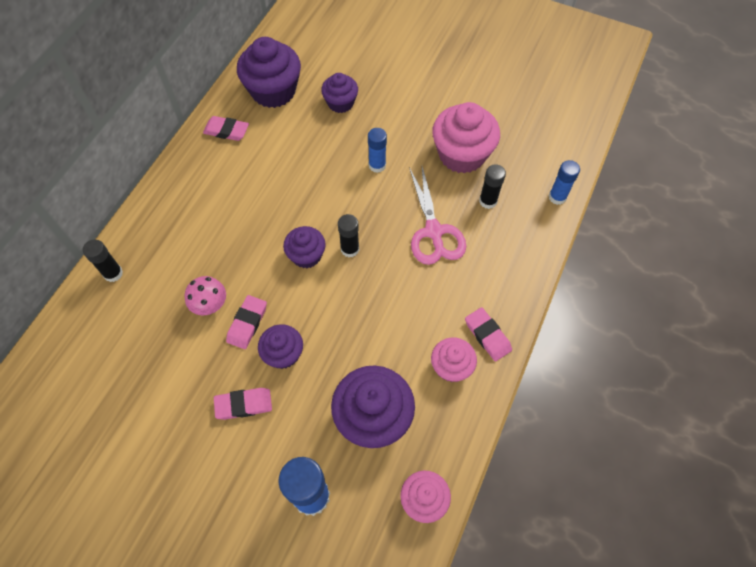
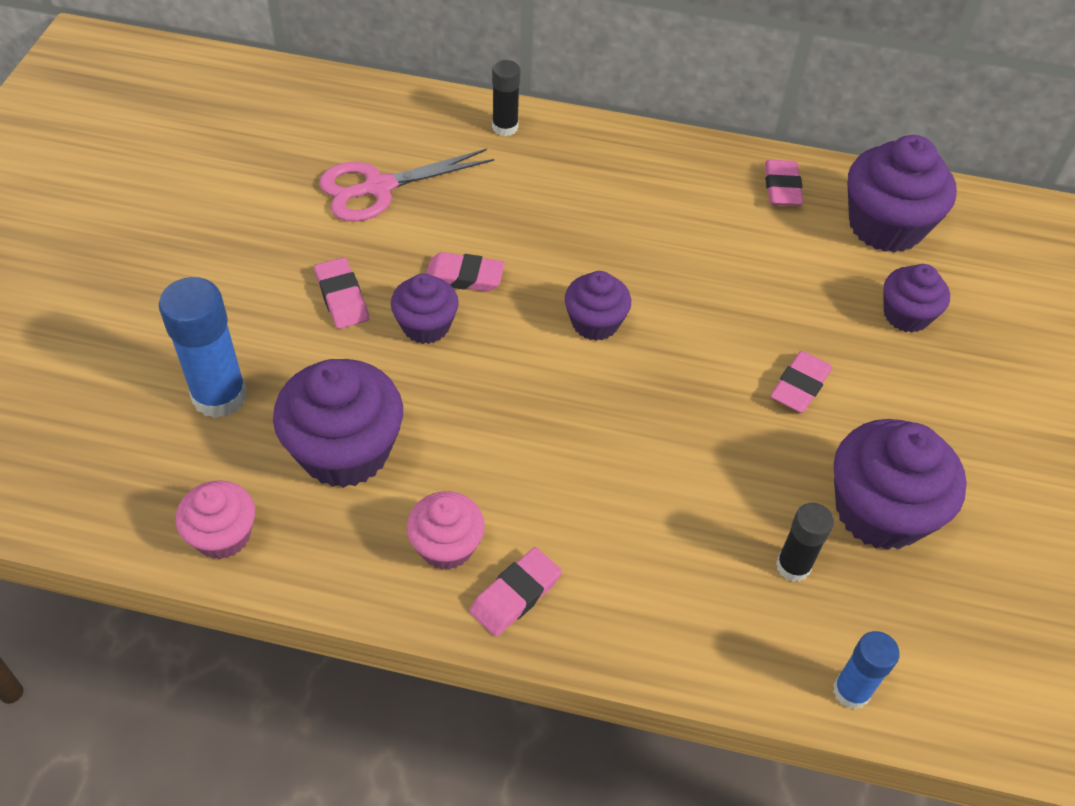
camera: 75 degrees right, 10 degrees down
(210, 305) = (483, 231): pink mushroom -> none
(350, 249) = (624, 375): black glue stick -> none
(377, 165) = (800, 386): blue glue stick -> pink eraser
(433, 231) = (697, 487): pink scissors -> pink scissors (379, 187)
(462, 154) = (880, 511): pink cupcake -> purple cupcake

